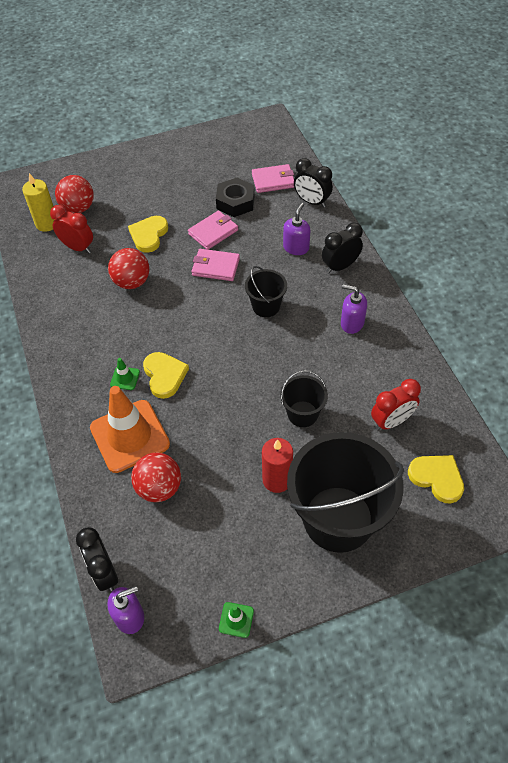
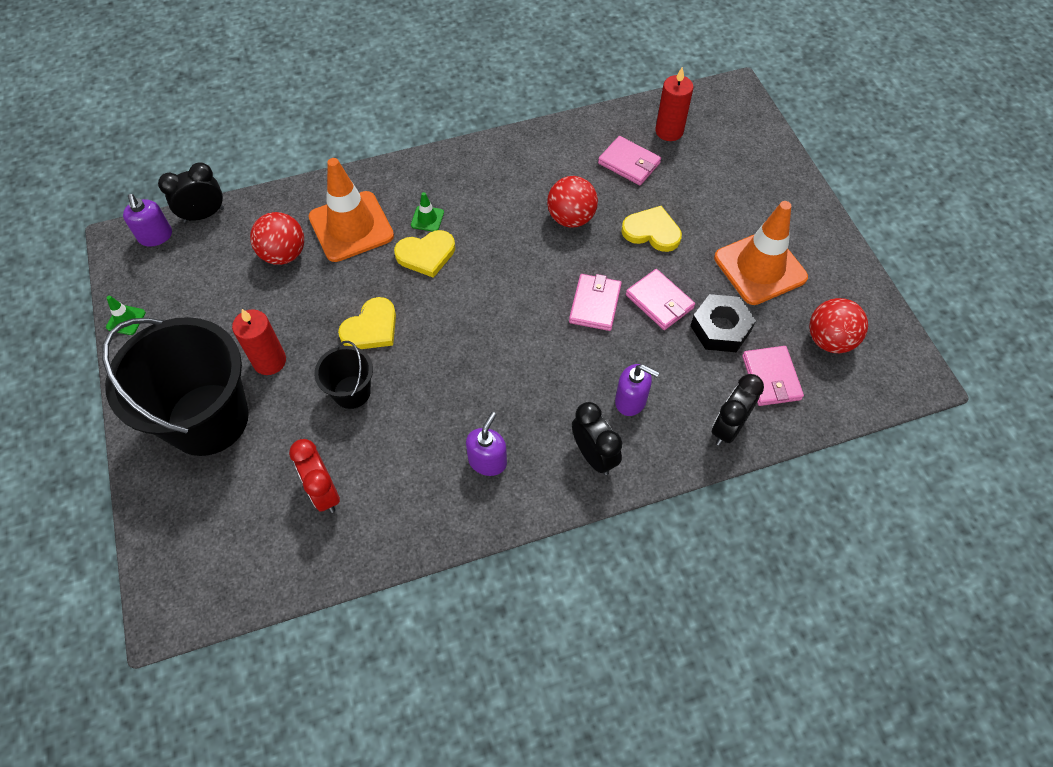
camera: 90 degrees right, 5 degrees up
(47, 223) = (669, 131): yellow candle -> red candle
(78, 208) = (698, 158): red ball -> red ball (829, 340)
(78, 247) = (629, 163): red clock -> pink wallet
(184, 181) = (760, 268): none -> orange traffic cone
(266, 306) = (524, 359): black bucket -> none
(437, 478) = (234, 535): yellow heart -> yellow heart (371, 328)

